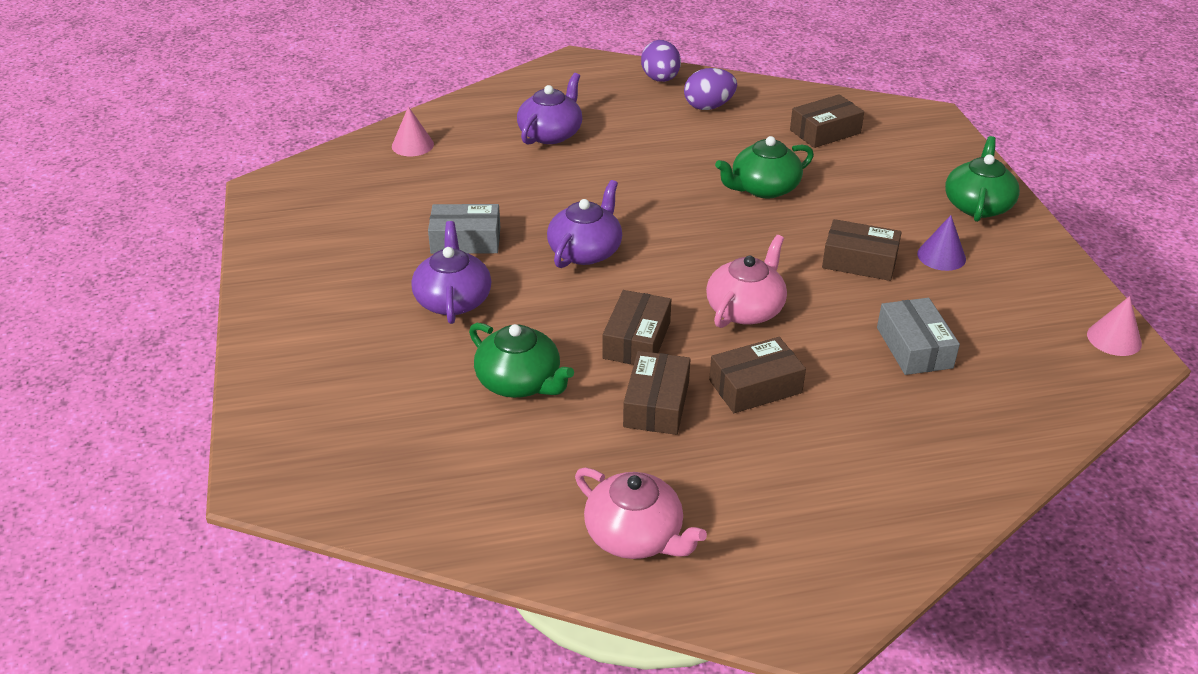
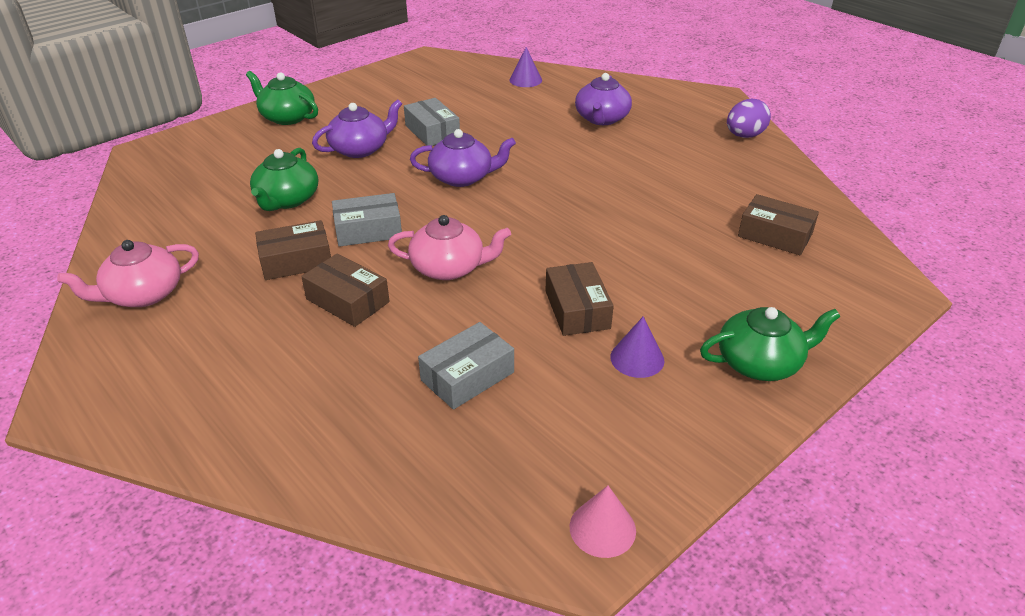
camera: 60 degrees right, 0 degrees up
(412, 145) = (525, 80): pink cone -> purple cone
(551, 134) = (601, 119): purple teapot -> purple teapot turned 105 degrees clockwise
(635, 536) = (143, 294): pink teapot -> pink teapot turned 45 degrees clockwise
(636, 340) = (368, 230): brown box -> grey box
(708, 107) = (733, 168): purple egg -> none
(763, 188) = (637, 228): green teapot -> green teapot (287, 117)

